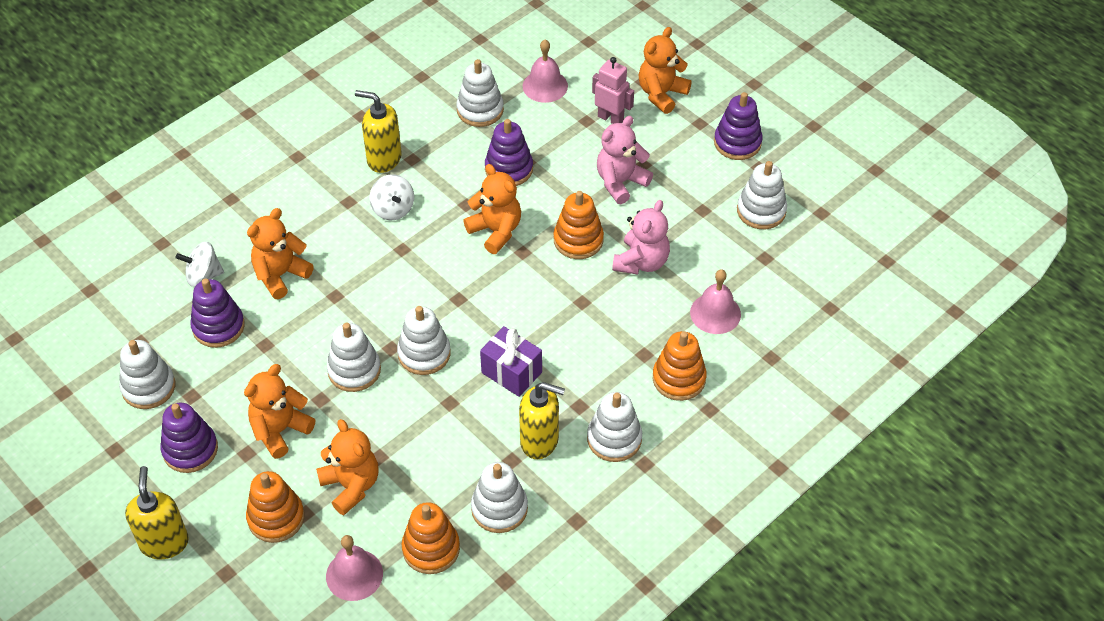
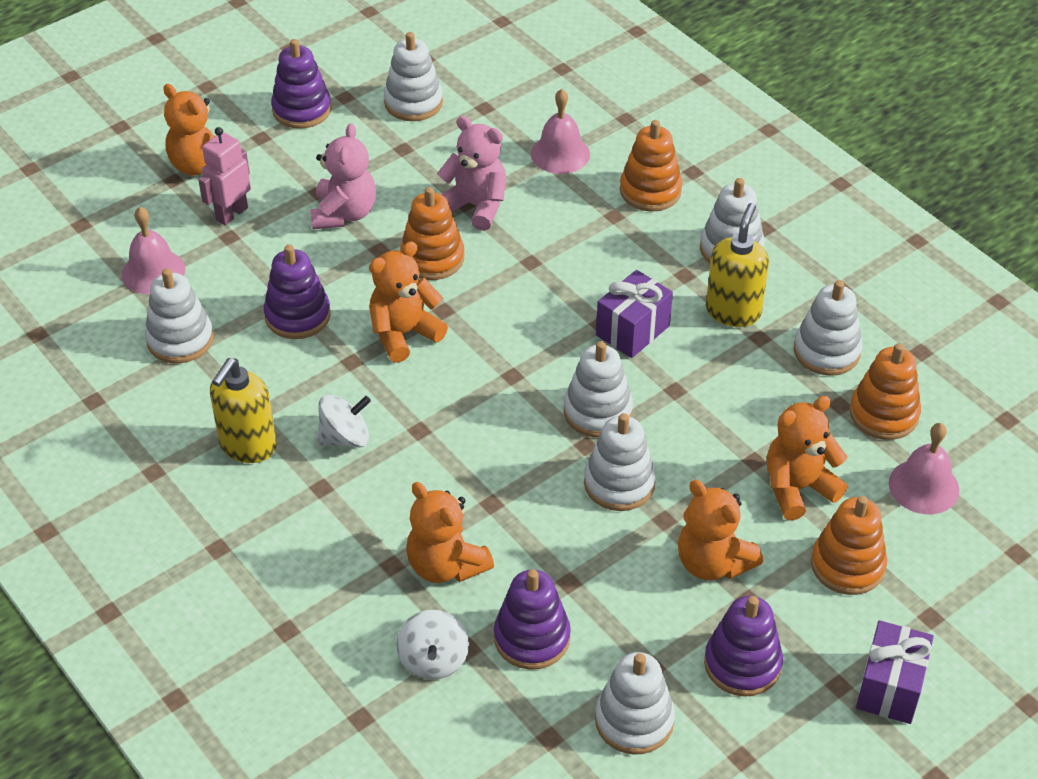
camera: 85 degrees left, 5 degrees down
(164, 542) = (890, 687): yellow soap dispenser -> purple gift
(620, 182) = (344, 213): pink teddy bear -> pink teddy bear turned 135 degrees counterclockwise

